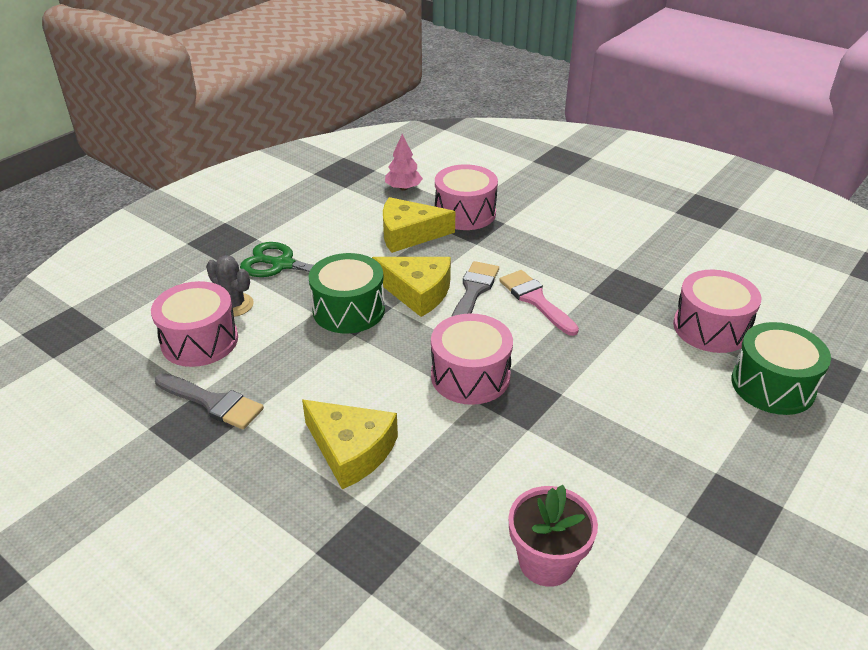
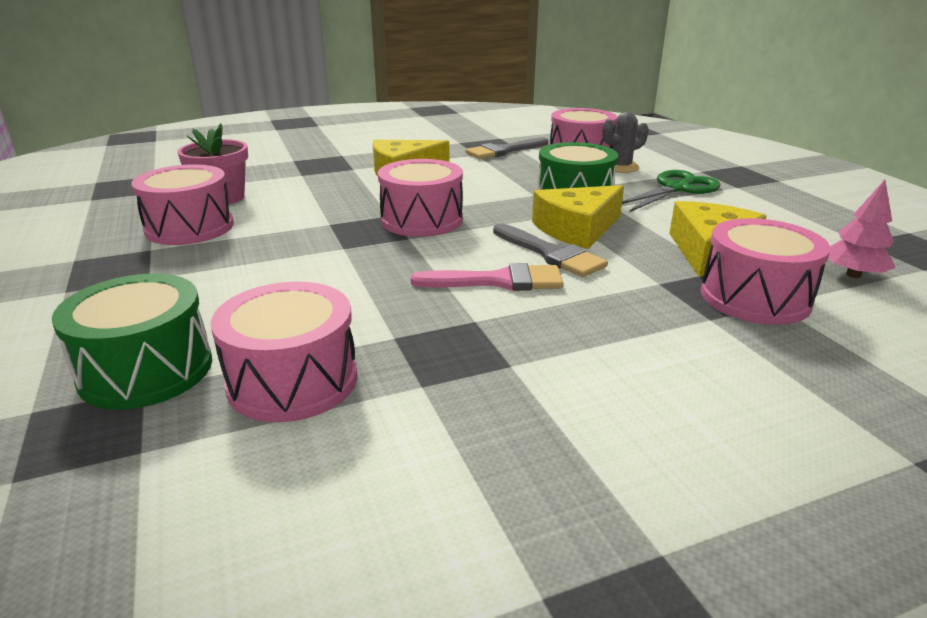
camera: 120 degrees right, 10 degrees down
(628, 525) = (190, 227): none -> pink drum

